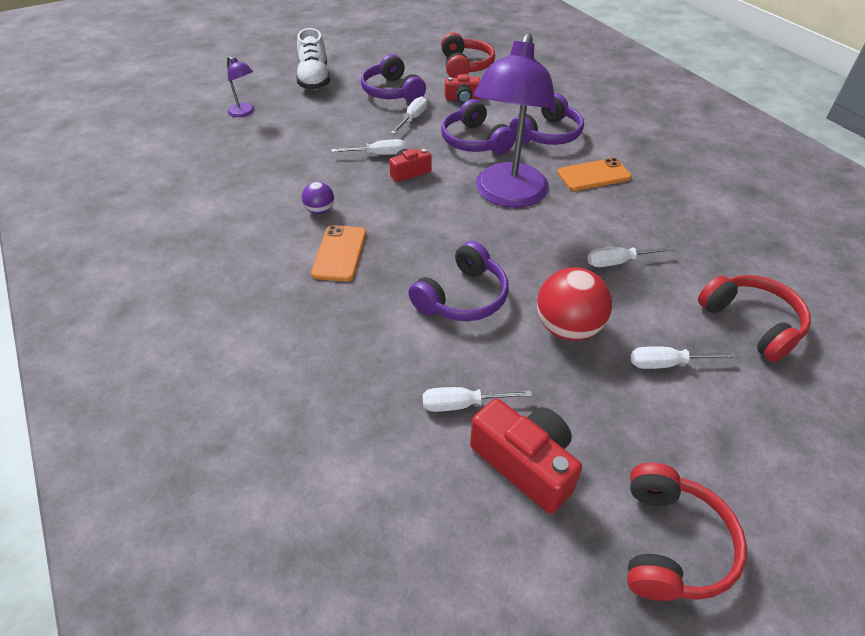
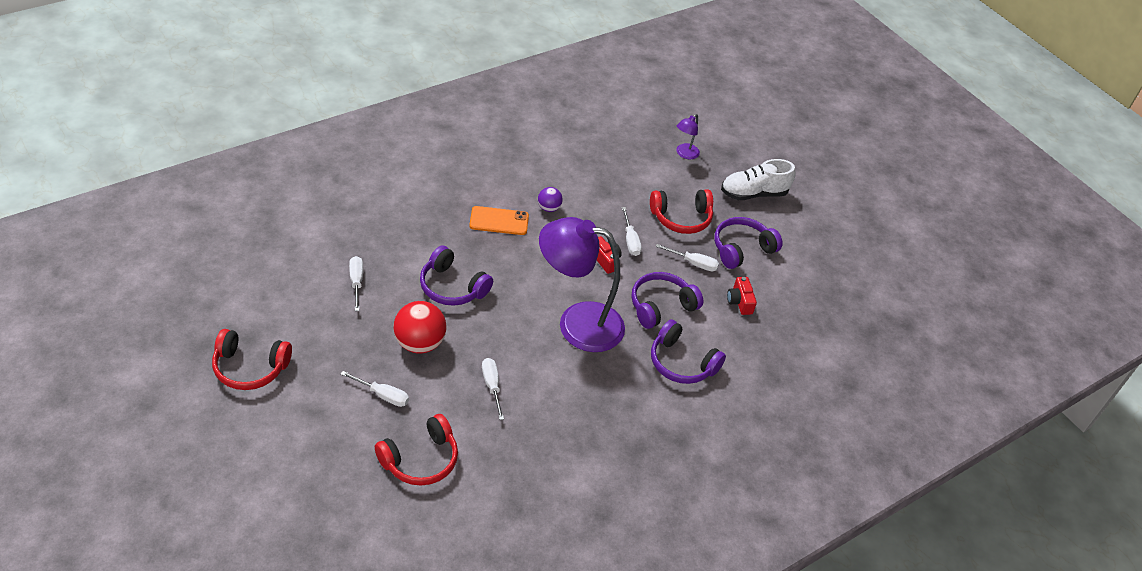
camera: 80 degrees right, 0 degrees up
(465, 66) = (809, 308): red headphones -> red headphones (681, 218)
(525, 463) = (310, 308): red camera -> none
(594, 175) = (614, 389): orange phone -> none
(667, 363) = (383, 395): white screwdriver -> white screwdriver turned 120 degrees clockwise

